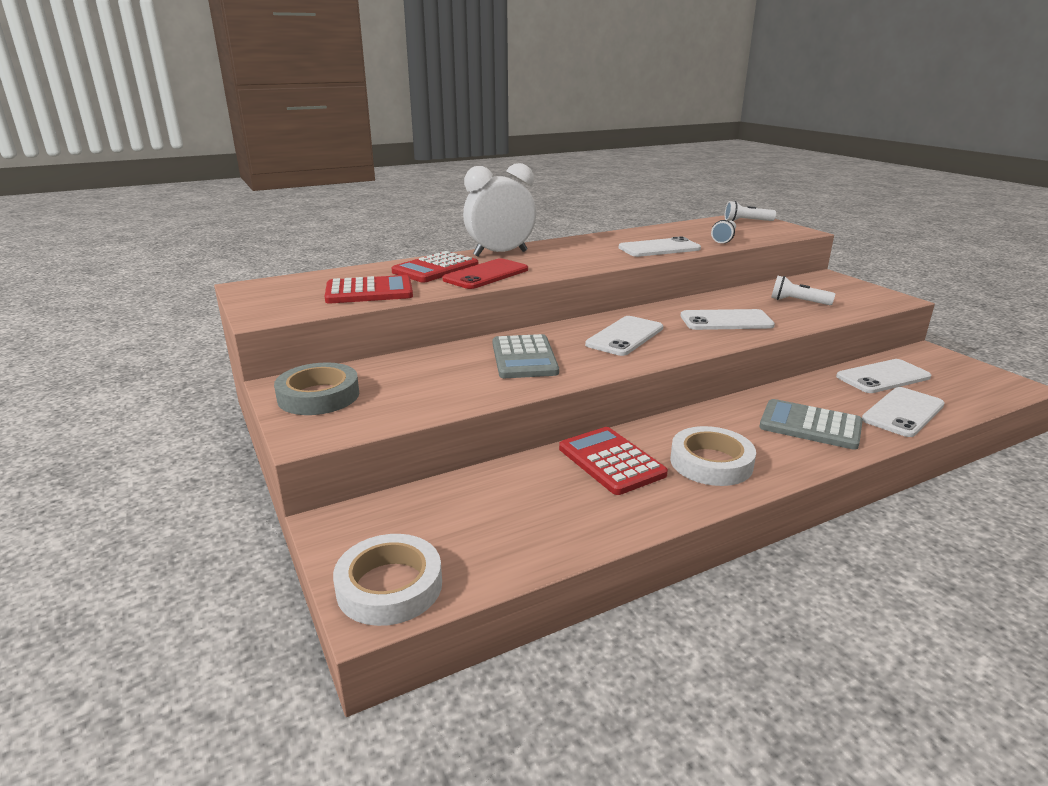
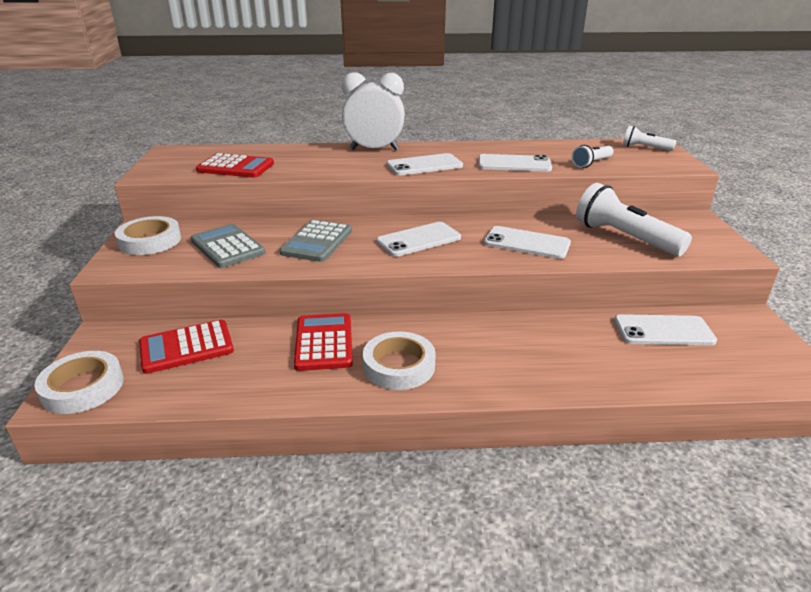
camera: 25 degrees right, 5 degrees up
(318, 396) = (150, 241): grey tape -> white tape
(435, 269) = (307, 155): red calculator -> red calculator (186, 347)
(486, 275) = (335, 166): red phone -> none
(797, 302) = (624, 238): white flashlight -> white flashlight, size x1.86
(810, 425) = (527, 358): grey calculator -> grey calculator (227, 247)
(903, 412) = (637, 370): white phone -> white phone (424, 165)

